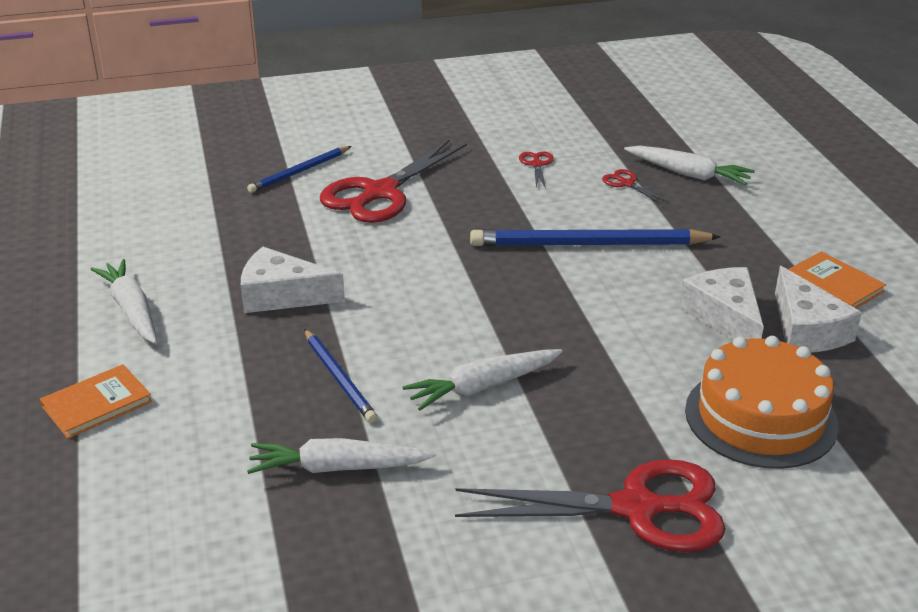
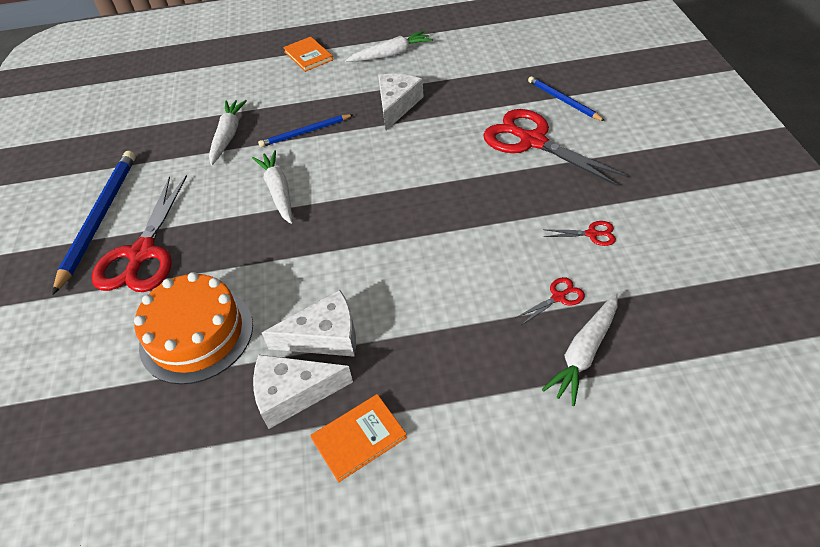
camera: 100 degrees right, 15 degrees up
(588, 244) = (447, 258): blue pencil -> blue pencil (99, 218)

